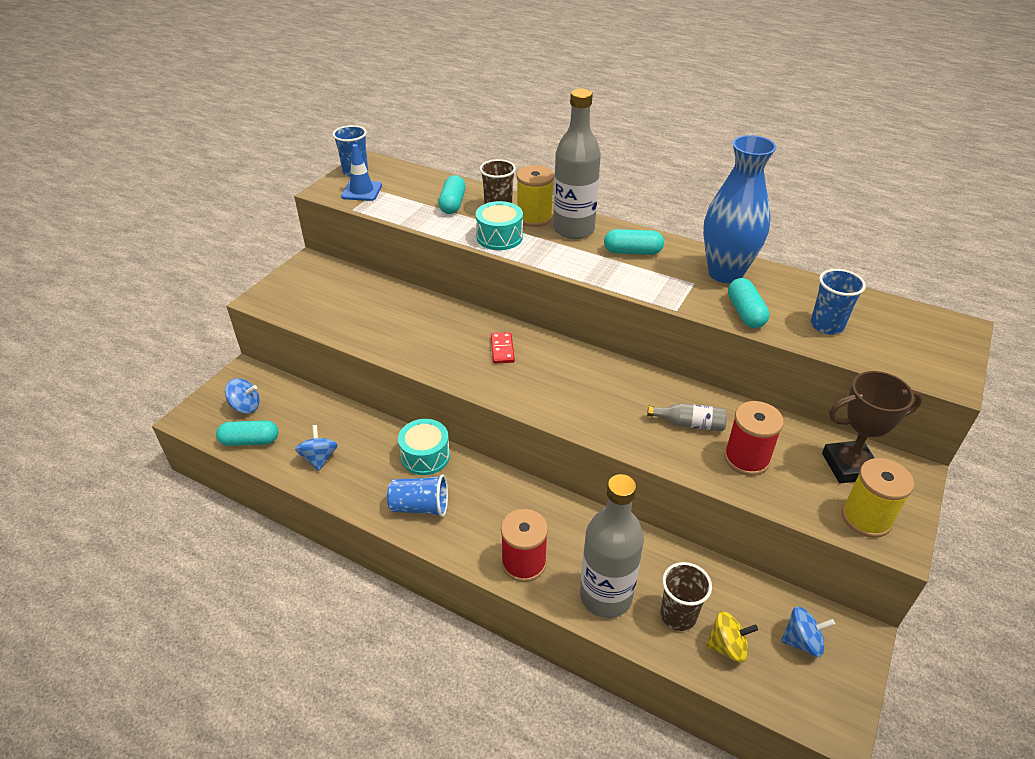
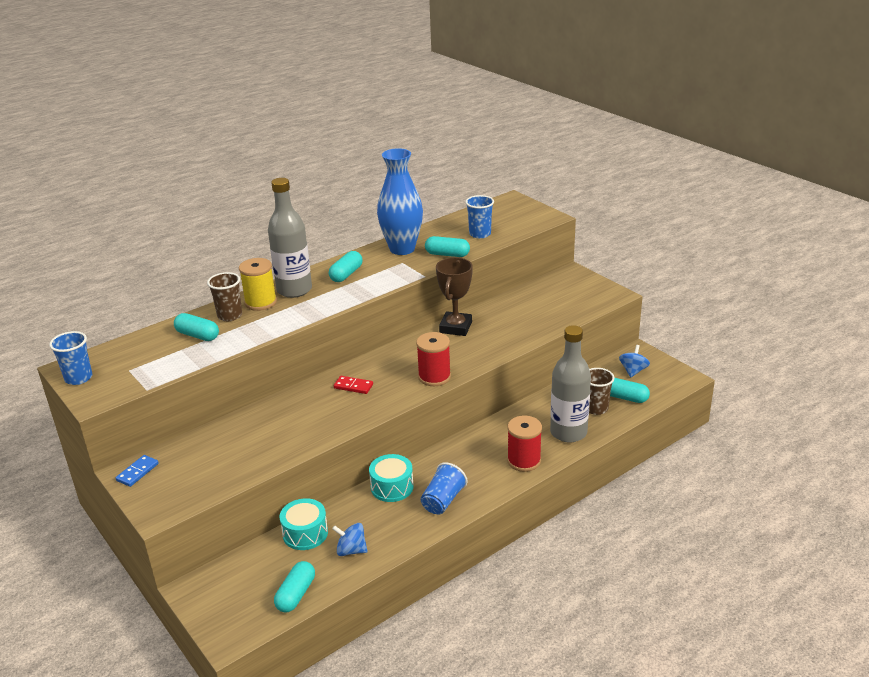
camera: 65 degrees left, 10 degrees down
(246, 406) = (245, 593): blue spinning top -> none
(311, 268) = (137, 472): none -> blue domino
(361, 191) = (119, 379): blue traffic cone -> none
(499, 237) = (271, 323): turquoise drum -> turquoise drum (305, 533)
(690, 424) = (487, 329): grey bottle -> none
(727, 646) = (625, 397): yellow spinning top -> turquoise capsule
(746, 459) = (529, 319): red spool -> red spool (434, 377)
(849, 466) = (556, 289): brown trophy -> brown trophy (455, 327)
(866, 518) = (594, 297): yellow spool -> none

